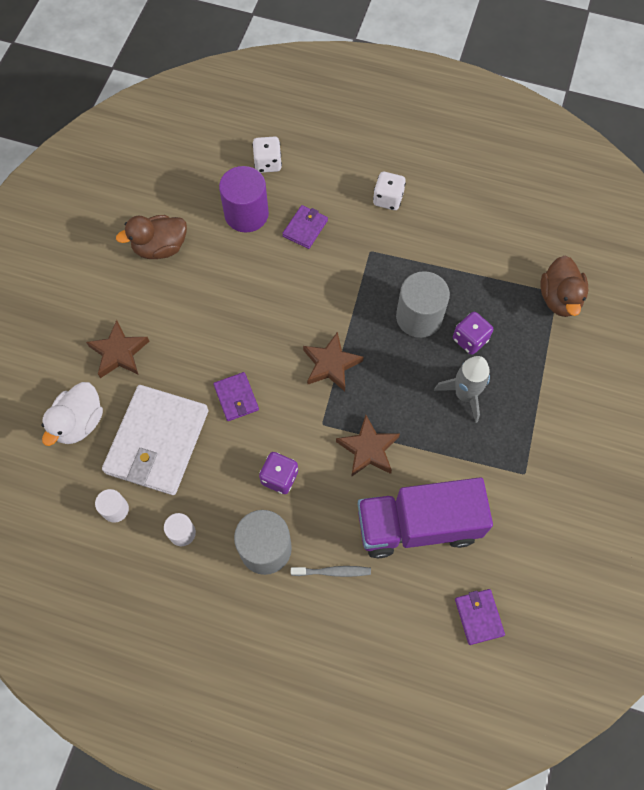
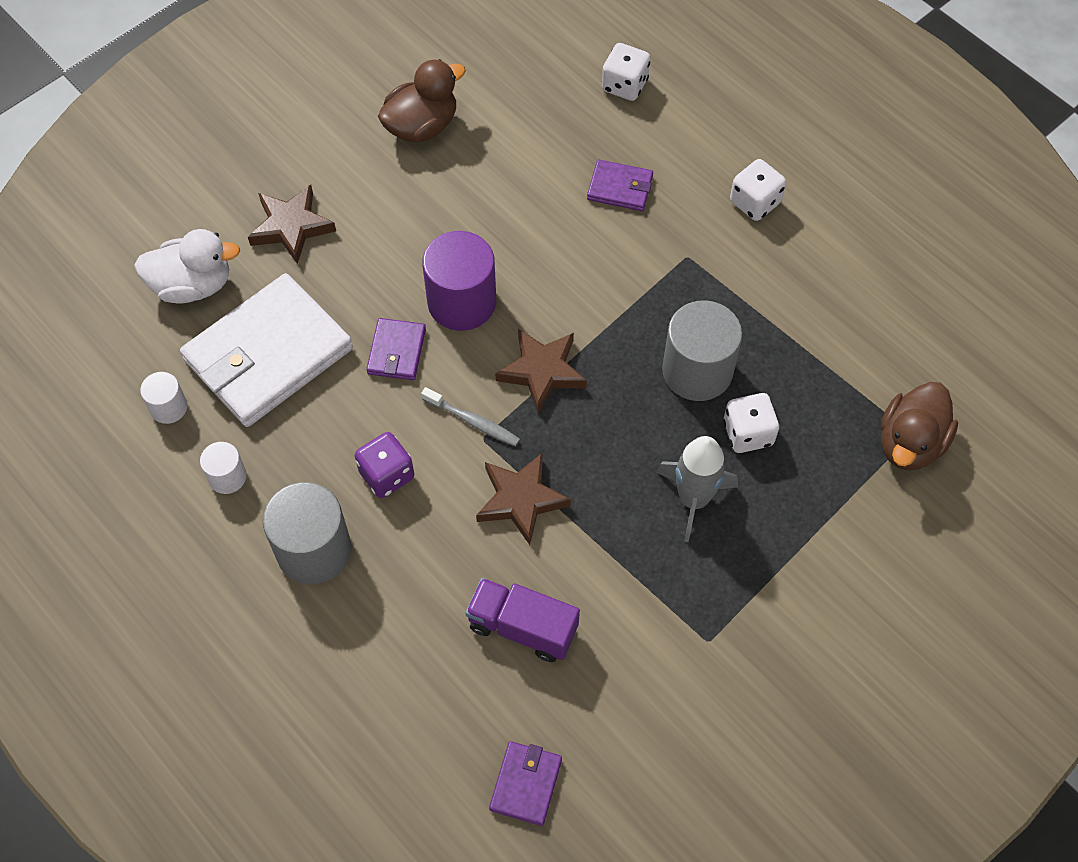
camera: 30 degrees right, 5 degrees down
(79, 422) = (193, 285): white duck -> white duck turned 150 degrees counterclockwise
(160, 248) = (422, 126): brown duck -> brown duck turned 135 degrees clockwise
(246, 214) = (556, 135): purple cylinder -> purple cylinder (462, 302)
(305, 228) = (620, 188): purple wallet -> purple wallet turned 45 degrees clockwise
(333, 572) = (377, 624): grey toothbrush -> grey toothbrush (473, 421)
(418, 525) = (522, 627): purple truck -> purple truck, size x0.59
(470, 339) = (748, 433): purple dice -> white dice

